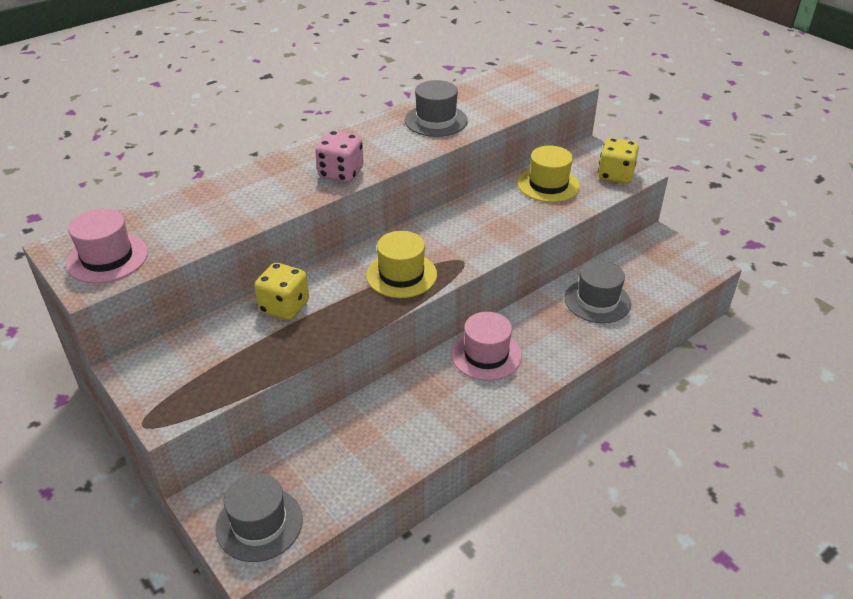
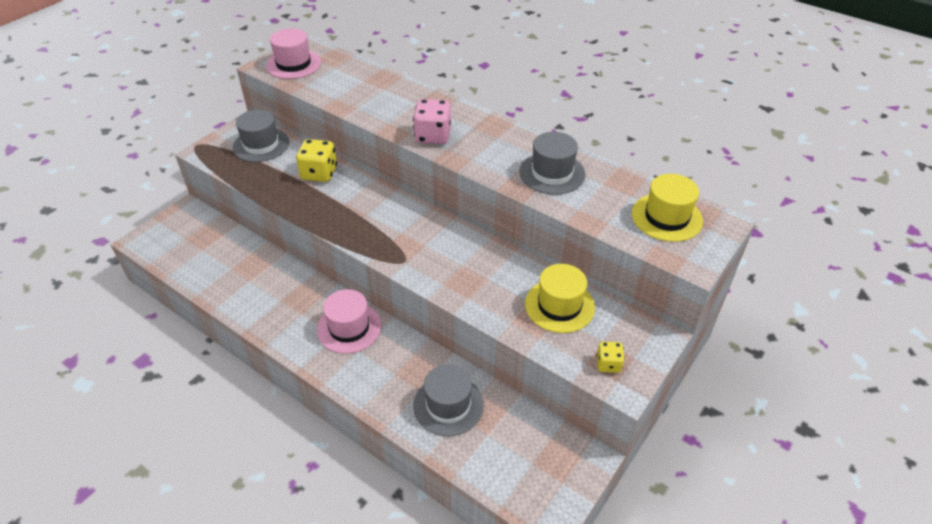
camera: 75 degrees right, 5 degrees up
(259, 524) = (167, 238): grey hat -> grey hat (261, 145)
(401, 275) = (374, 226): yellow hat -> yellow hat (666, 217)
(615, 175) = (608, 364): yellow dice -> yellow dice, size x0.58

